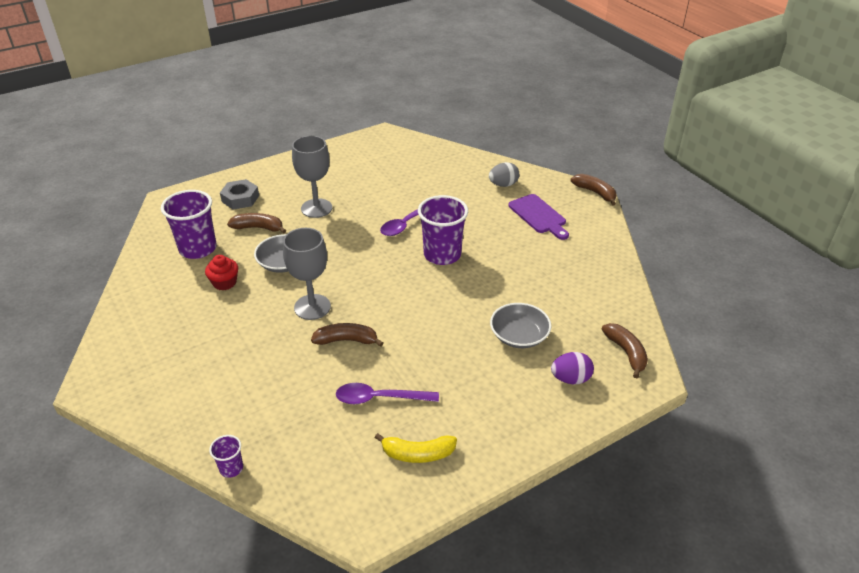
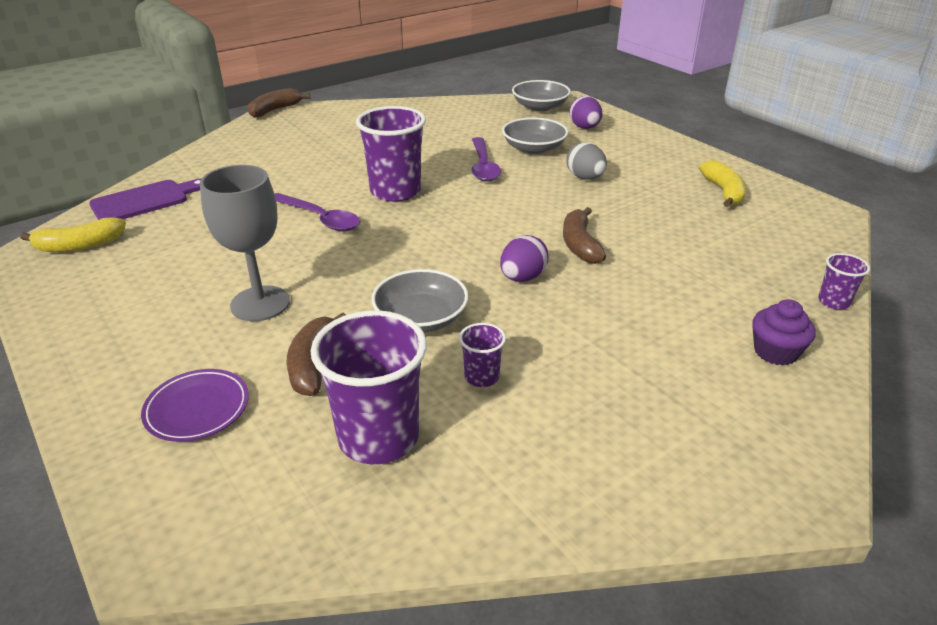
camera: 95 degrees left, 5 degrees down
(193, 412) = (775, 352): none -> purple cupcake
(224, 283) = (481, 377): red cupcake -> purple cup
(240, 198) = (197, 408): grey nut -> purple plate
(312, 307) = (522, 278): grey goblet -> purple egg
(380, 398) = (663, 216): purple spoon -> purple spoon (483, 166)
(391, 146) = (80, 246): none -> yellow banana
(503, 185) = (239, 157): grey egg -> grey egg (585, 178)
(538, 216) = (317, 138): purple cutting board -> purple cutting board (145, 201)
(626, 352) = (540, 107): brown banana -> grey bowl

